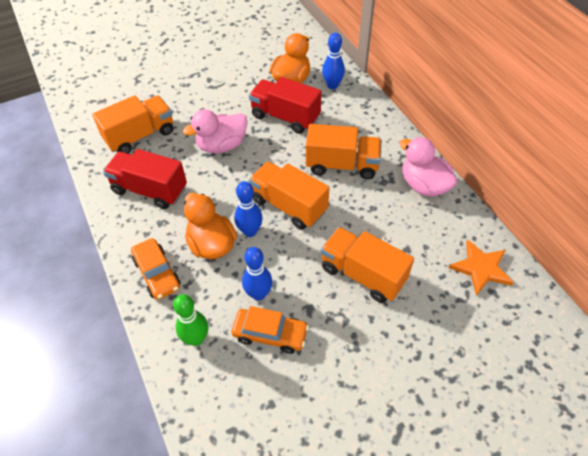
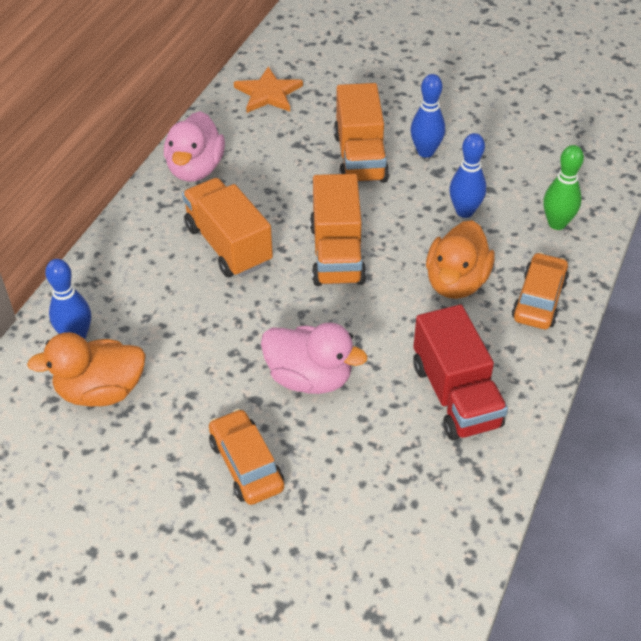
camera: 130 degrees left, 5 degrees down
(140, 136) = (387, 487): orange truck -> none
(250, 231) = (405, 263): blue bowling pin -> blue bowling pin (425, 152)
(270, 334) = (491, 181): orange car -> orange car (246, 464)
(285, 117) = (191, 347): red truck -> none

